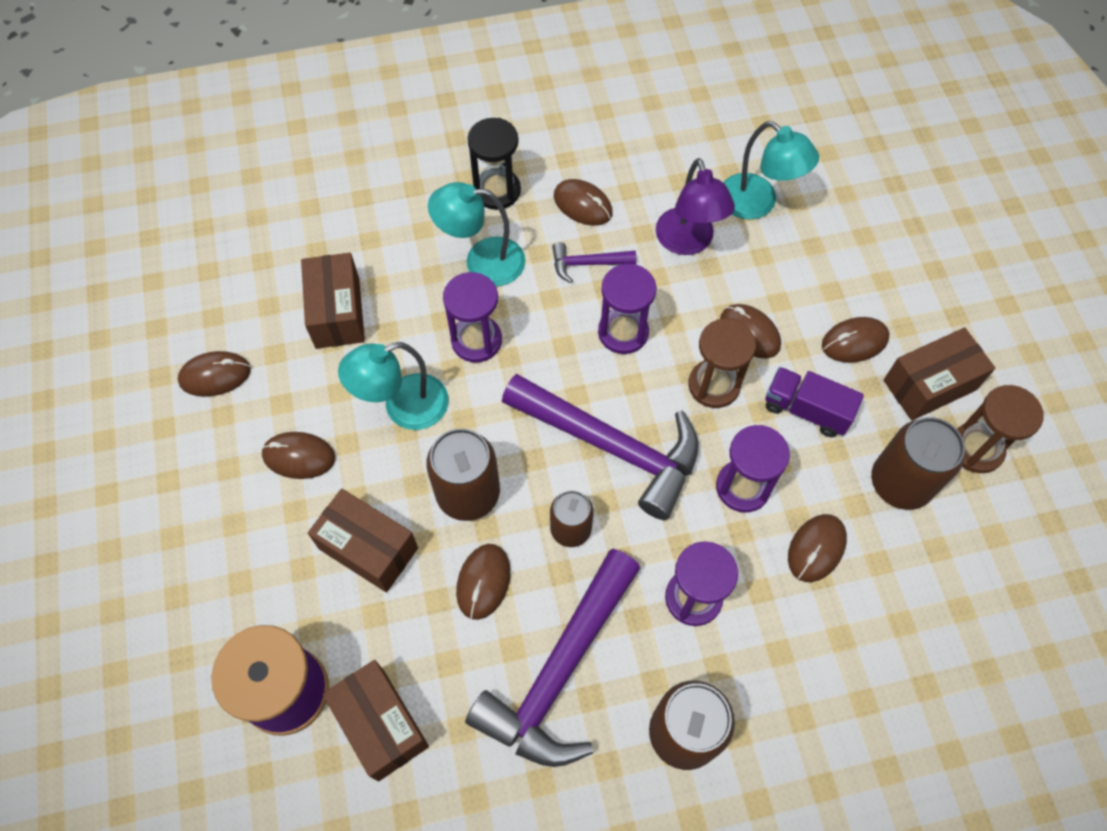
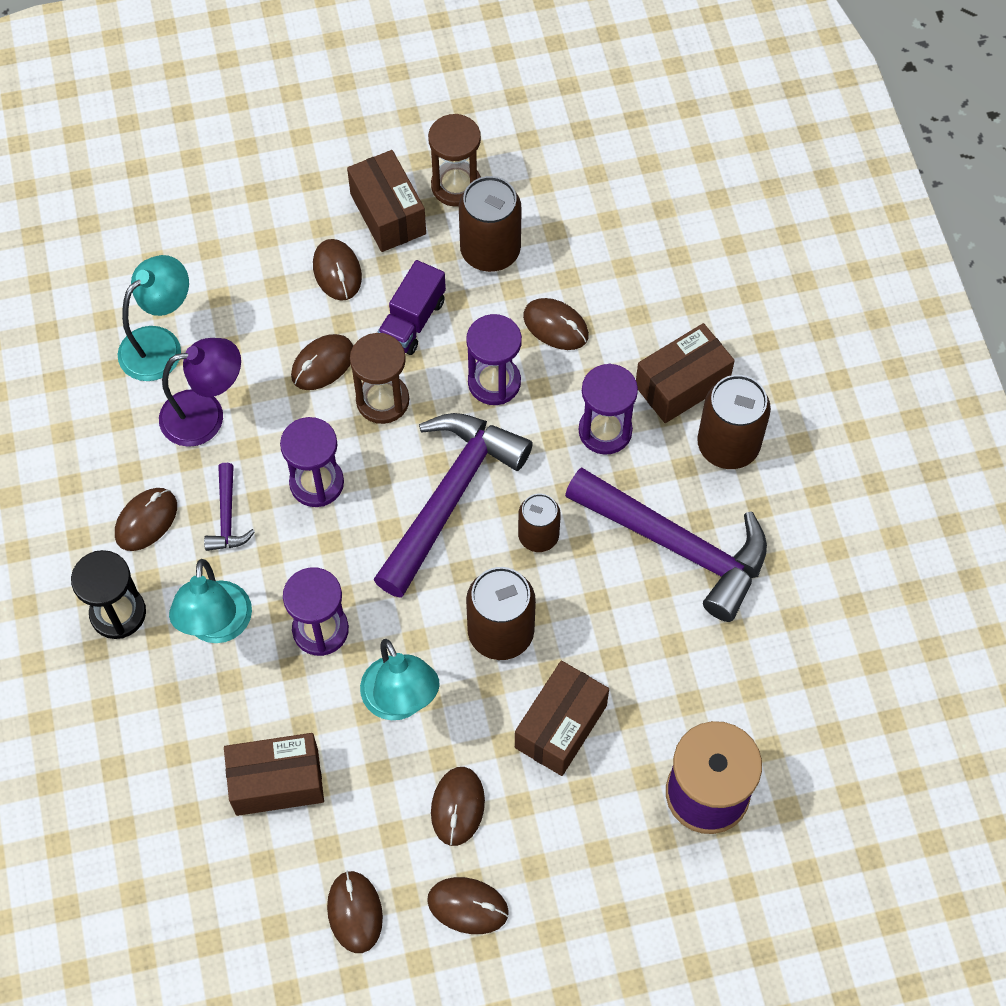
camera: 90 degrees left, 0 degrees up
(380, 724) = (734, 702): brown box -> brown box (682, 385)
(483, 582) = (593, 615): brown mouse -> brown mouse (468, 906)

